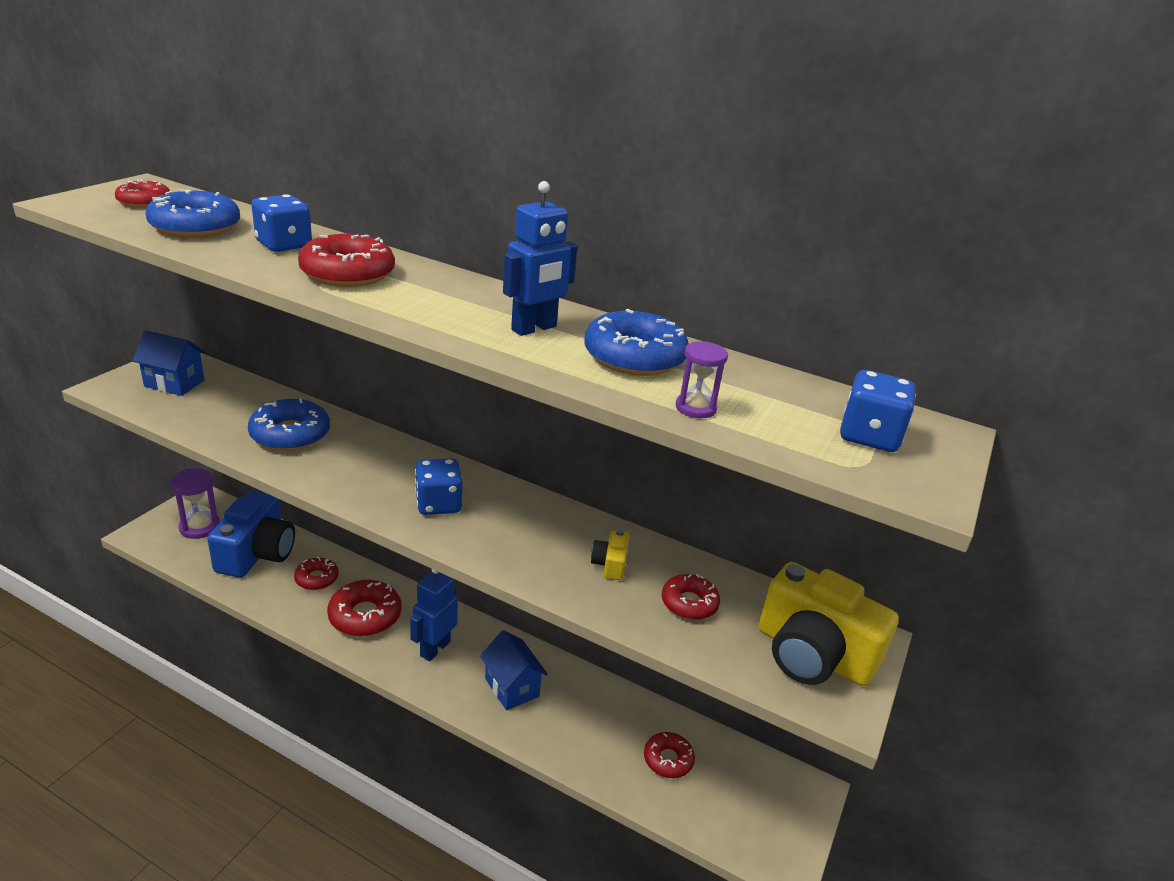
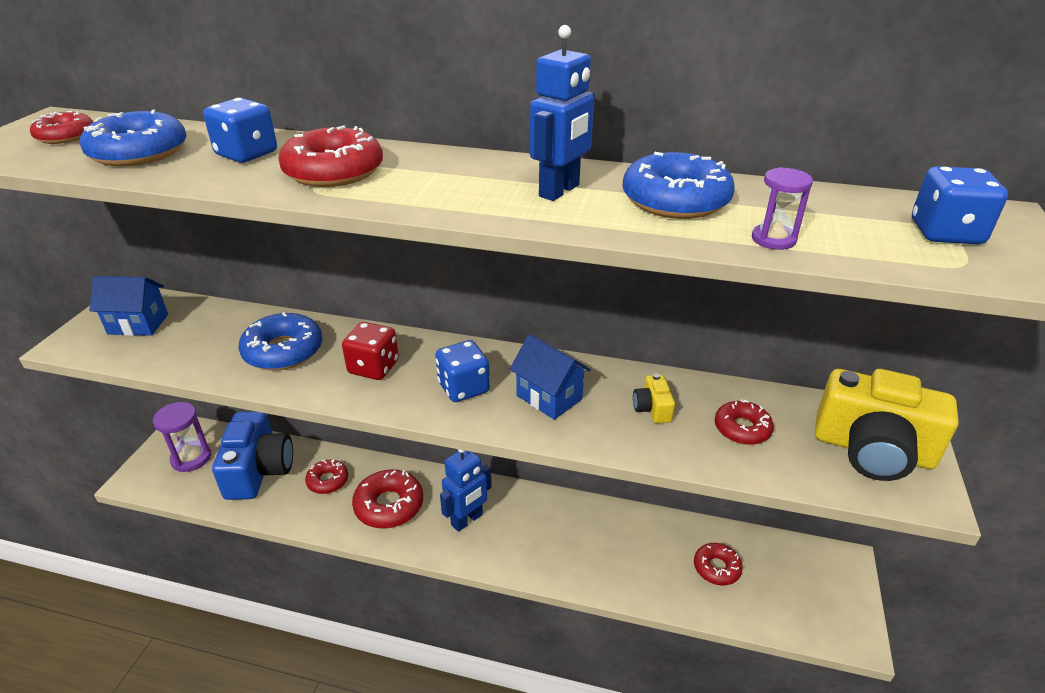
camera: 10 degrees left, 5 degrees up
(364, 467) = (373, 367): none -> red dice
(435, 648) = (467, 520): blue robot -> blue robot turned 150 degrees counterclockwise
(512, 687) = (552, 538): blue house -> blue house (549, 397)

